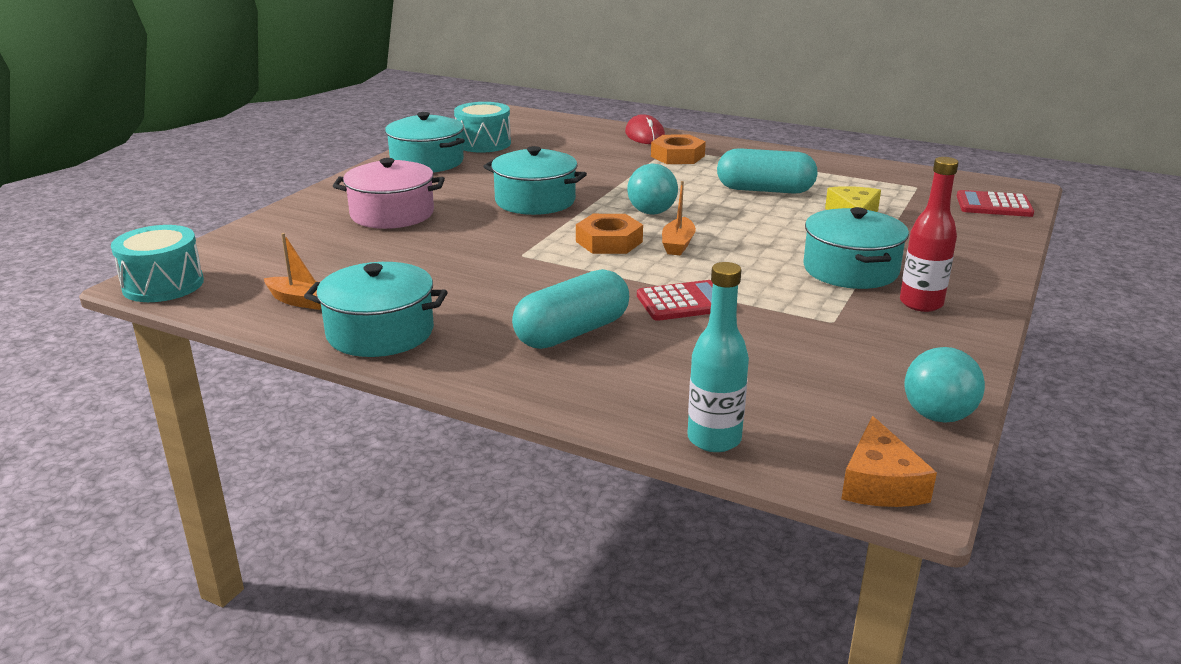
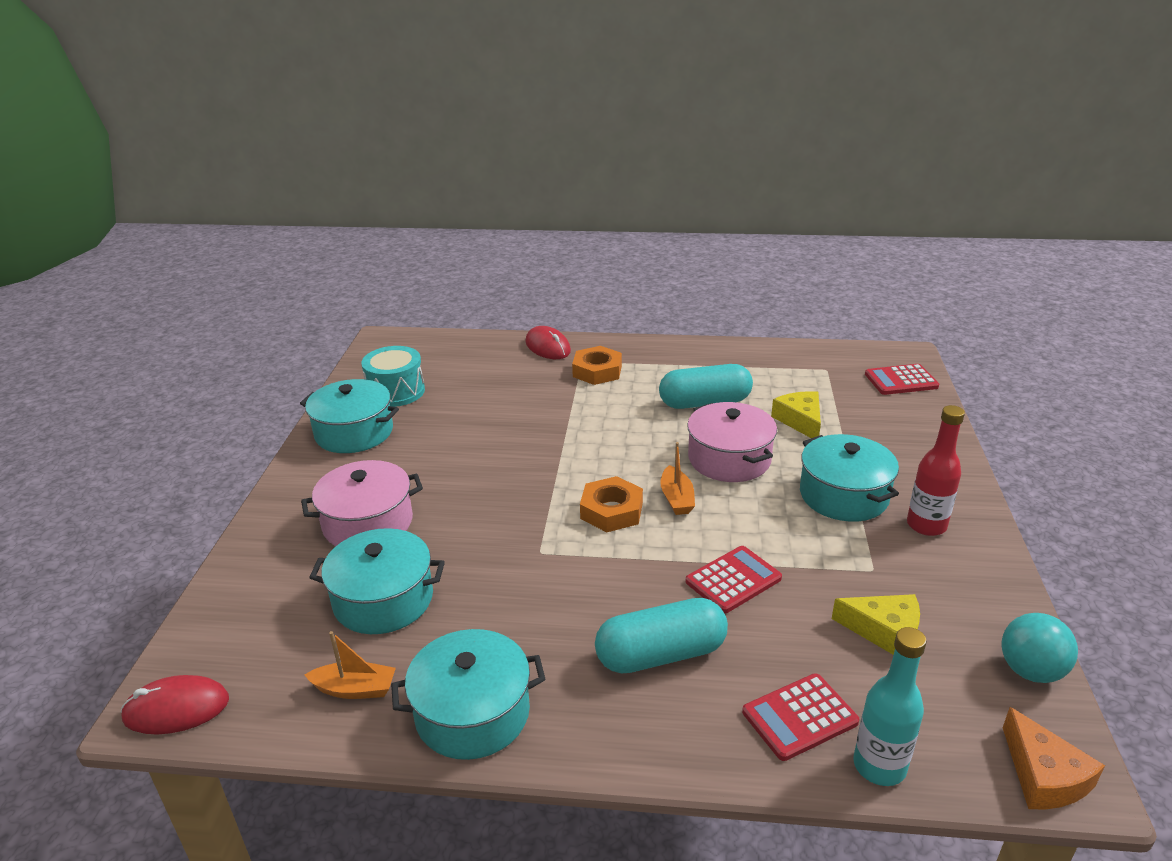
camera: 20 degrees left, 5 degrees up
(163, 285) = (176, 709): turquoise drum -> red mouse
(535, 201) = (503, 467): turquoise pot -> turquoise pot (383, 599)
(572, 332) = (661, 654): turquoise capsule -> turquoise capsule turned 45 degrees clockwise
(651, 212) = (624, 458): turquoise ball -> none
(665, 394) = (799, 717): none -> red calculator
(754, 228) = (729, 459): none -> pink pot
(804, 361) = (884, 631): none -> yellow cheese

